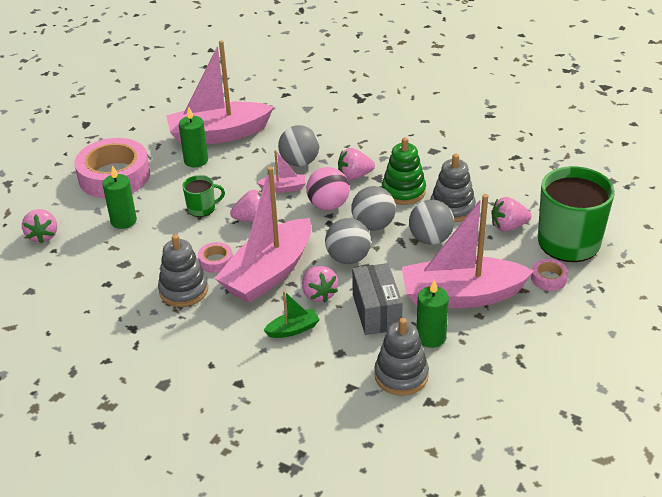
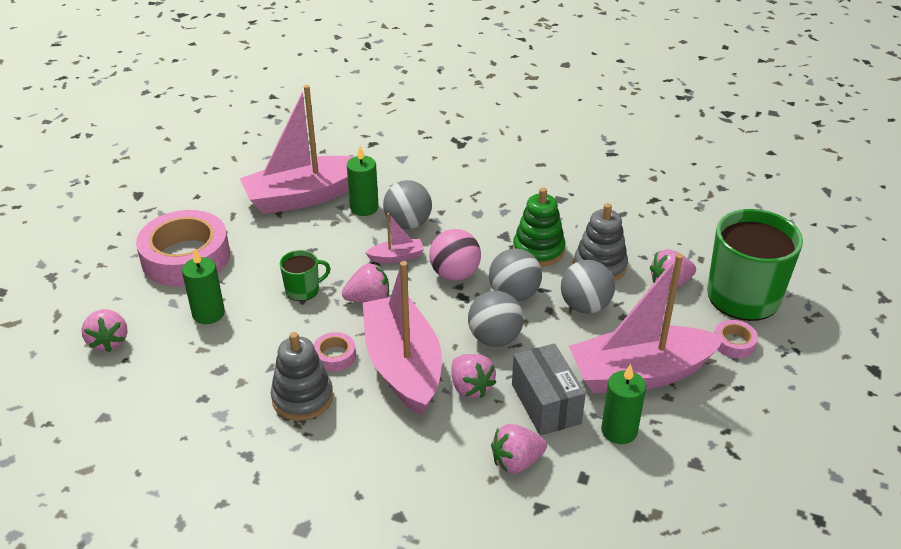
camera: 10 degrees left, 0 degrees up
(196, 160) = (283, 230): green candle -> green candle (364, 208)
(268, 273) = (403, 366): pink boat -> pink boat turned 135 degrees clockwise
(293, 329) = (450, 437): green boat -> none
(354, 176) = (476, 236): pink strawberry -> pink strawberry (516, 462)
(401, 375) = (597, 485): grey stacking toy -> none

